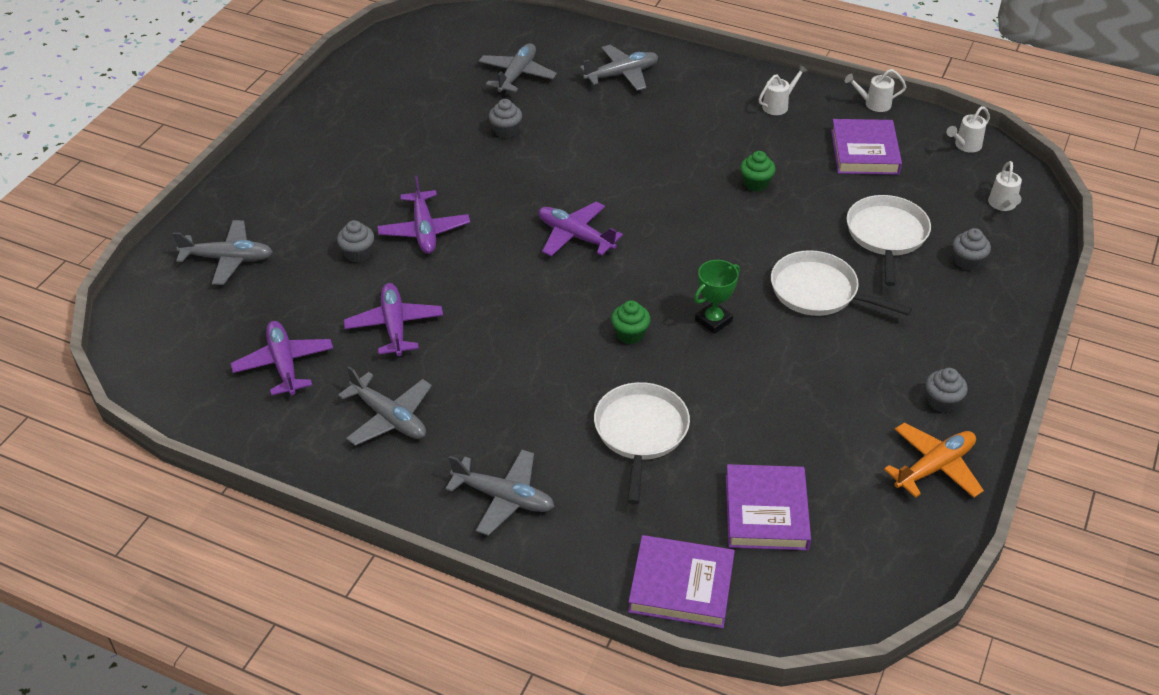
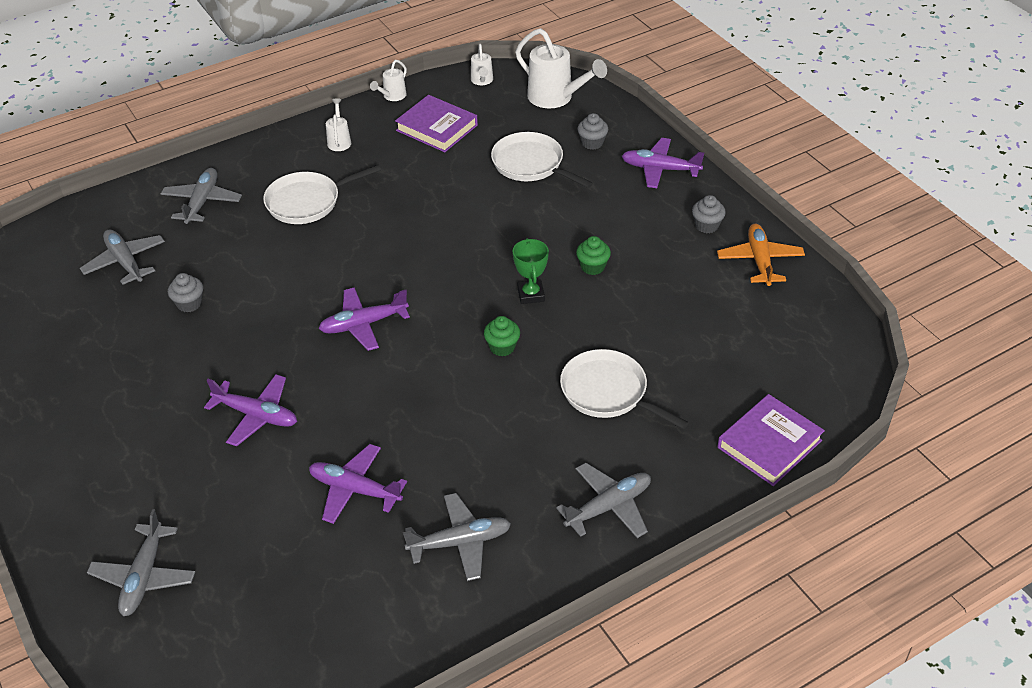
camera: 55 degrees left, 0 degrees up
(228, 259) = (144, 576): grey plane -> grey plane turned 150 degrees clockwise
(284, 364) = (328, 591): purple plane -> purple plane (660, 169)
(358, 253) = (238, 475): grey cupcake -> none
(756, 183) = (411, 197): green cupcake -> green cupcake (592, 267)
(766, 512) = (736, 364): purple book -> none
(818, 292) = (553, 226): white pan -> white pan (307, 202)
(1002, 205) = (555, 98): white watering can -> white watering can, size x1.93

